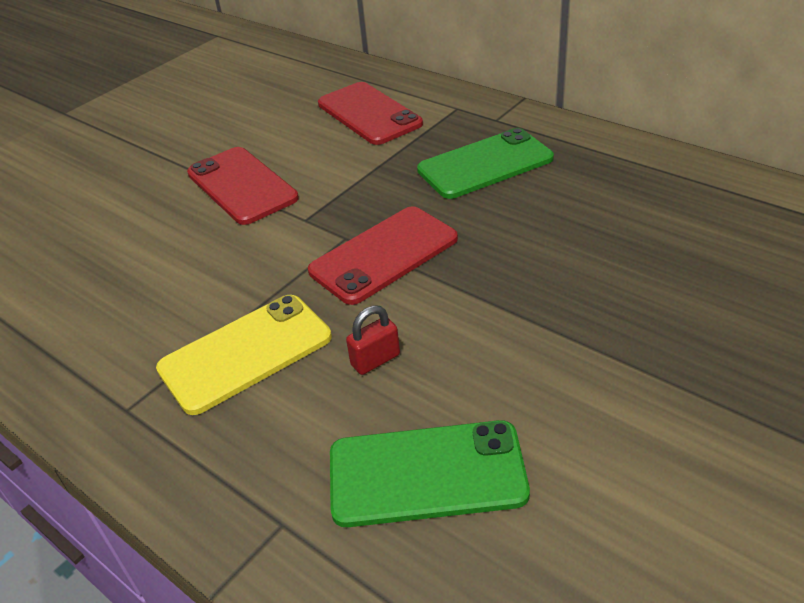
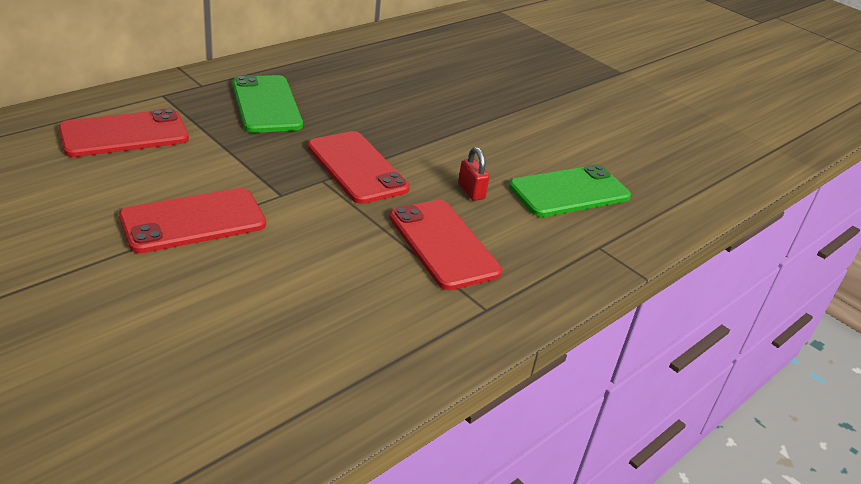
camera: 90 degrees left, 5 degrees down
(245, 353) = (443, 244): yellow phone -> red phone
(427, 473) = (569, 192): green phone -> green phone turned 60 degrees clockwise

